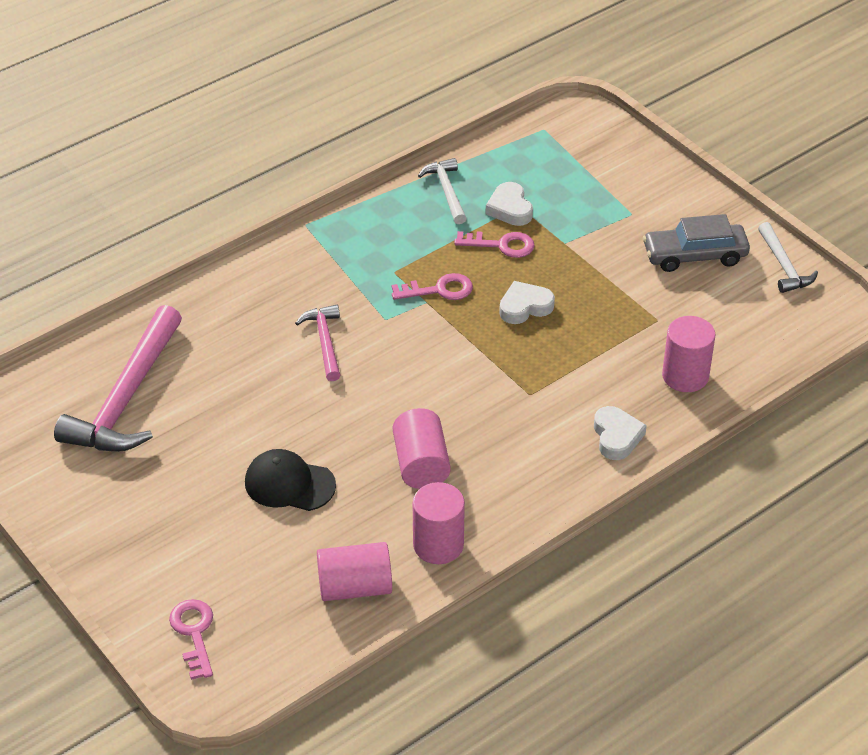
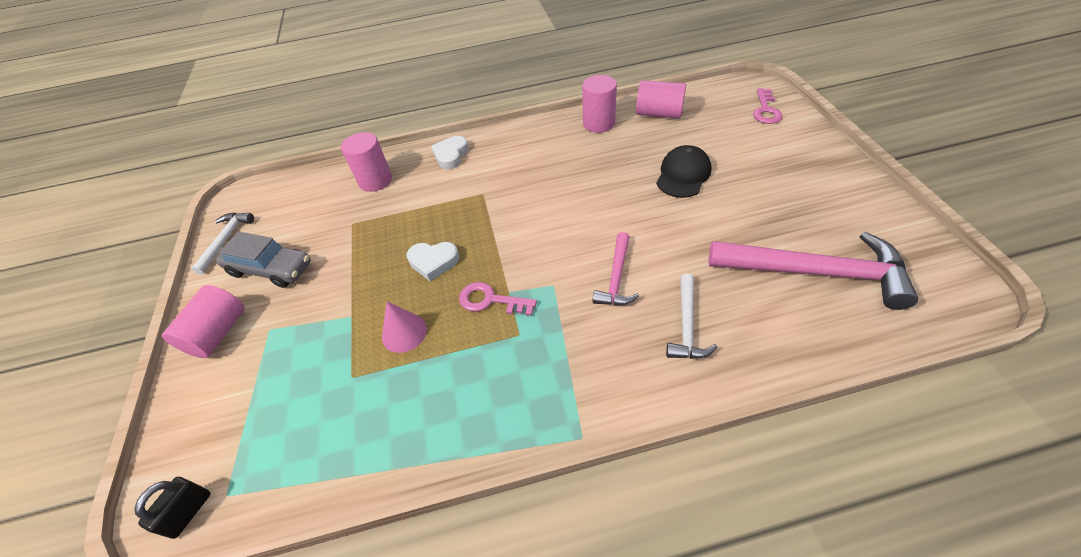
camera: 150 degrees left, 5 degrees up
(126, 398) = (816, 273): pink hammer -> pink hammer turned 60 degrees clockwise
(289, 484) = (683, 175): black cap -> black cap turned 105 degrees counterclockwise
(421, 464) = (585, 167): pink cylinder -> pink cylinder (218, 333)
(447, 191) = (402, 429): white hammer -> white hammer (686, 325)
(501, 245) = (404, 332): pink key -> pink cone
(510, 208) = (362, 377): white heart -> none
(560, 116) = (189, 512): none -> black padlock

